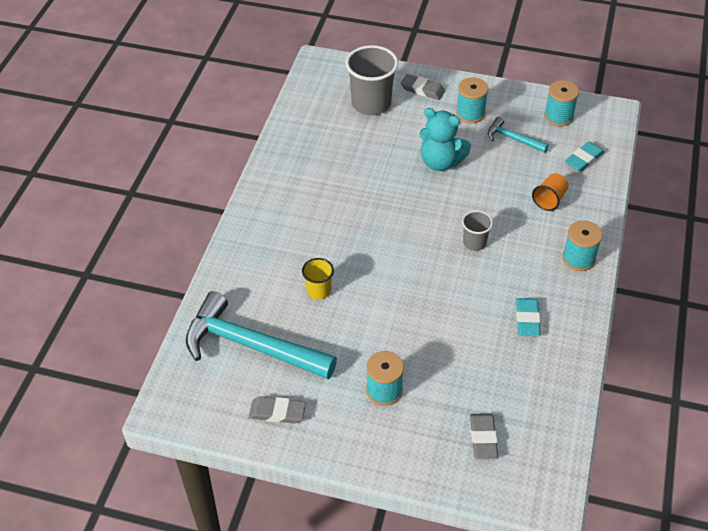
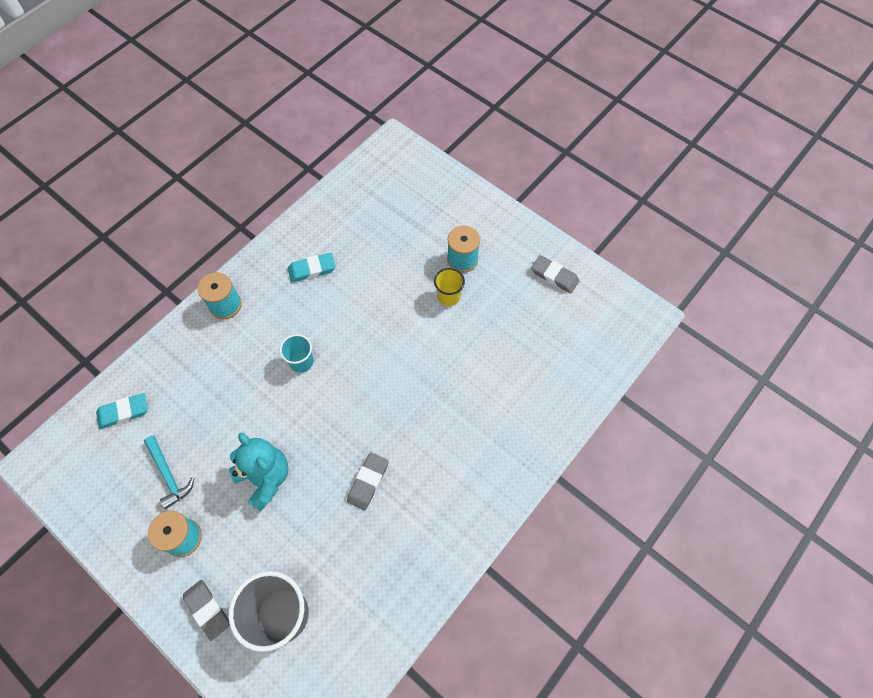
camera: 155 degrees left, 15 degrees up
(251, 345) = (554, 343): turquoise hammer -> none
(318, 290) = (471, 373): yellow cup -> yellow cup (448, 296)
(474, 242) = (301, 362): grey cup -> turquoise cup
(483, 438) = (410, 196): grey eraser -> grey eraser (368, 482)
(527, 319) = (312, 269): turquoise eraser -> turquoise eraser turned 45 degrees clockwise
(549, 199) = (197, 378): orange cup -> none
(558, 116) = (96, 484): turquoise spool -> none

